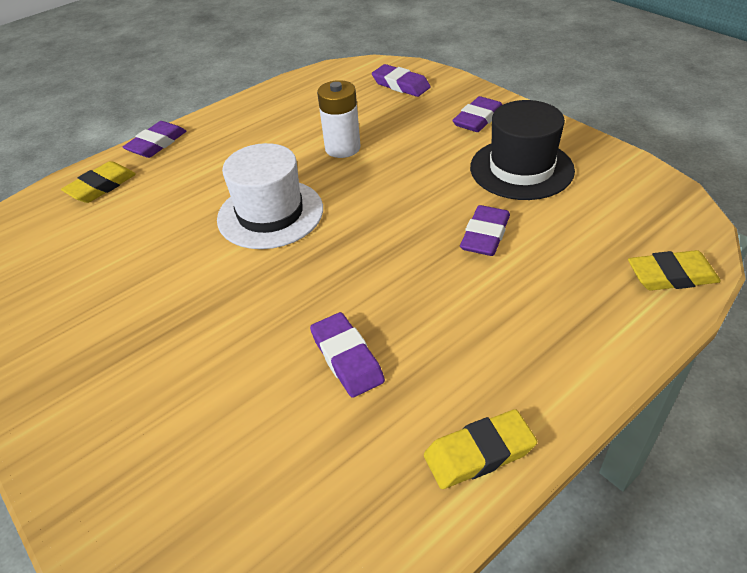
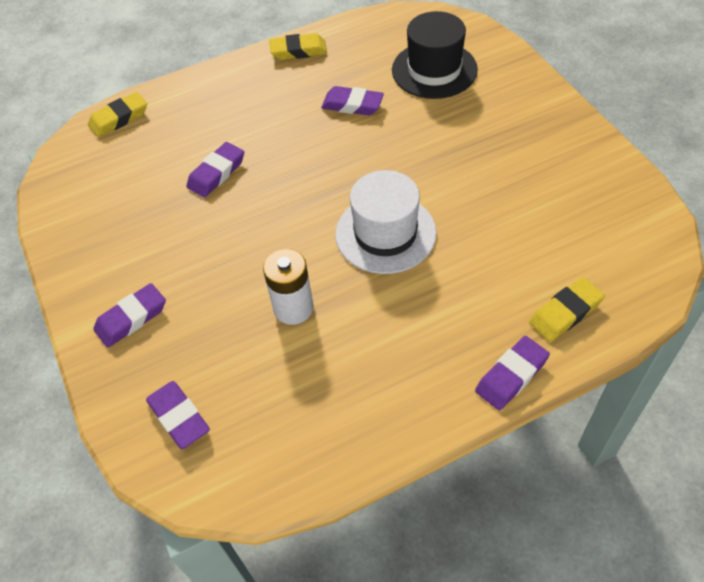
camera: 165 degrees left, 10 degrees up
(347, 358) = (352, 105): purple eraser -> purple eraser turned 60 degrees counterclockwise
(521, 169) = (141, 235): black hat -> black hat (434, 70)
(671, 276) = (119, 118): yellow eraser -> yellow eraser turned 45 degrees counterclockwise

